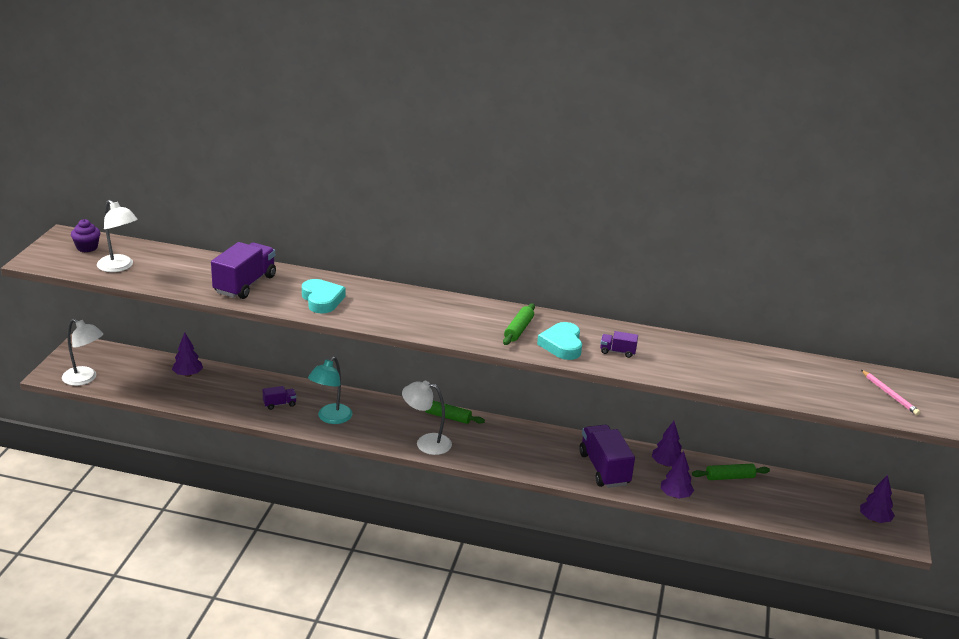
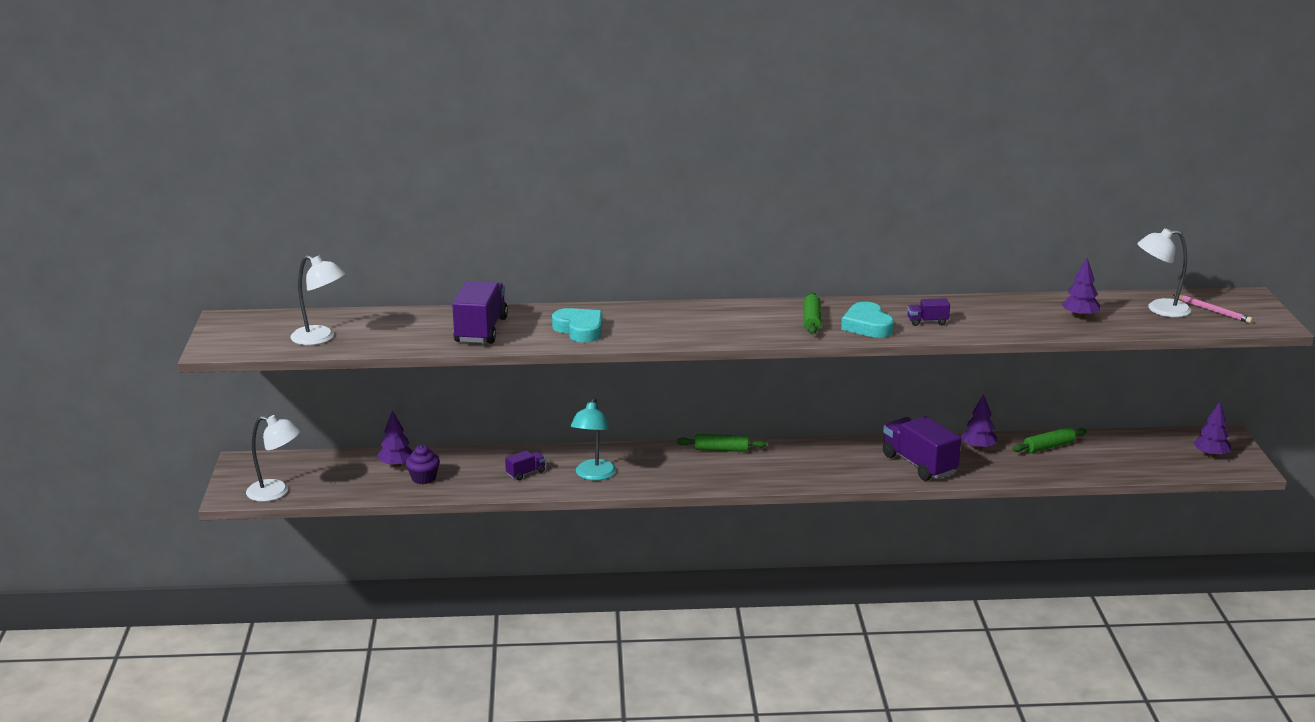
camera: 15 degrees left, 5 degrees down
(87, 247) = (263, 326): purple cupcake -> purple cupcake (423, 478)
(426, 443) = (716, 478): white lamp -> white lamp (1160, 309)
(675, 495) = (1006, 473): purple tree -> purple tree (1079, 316)

